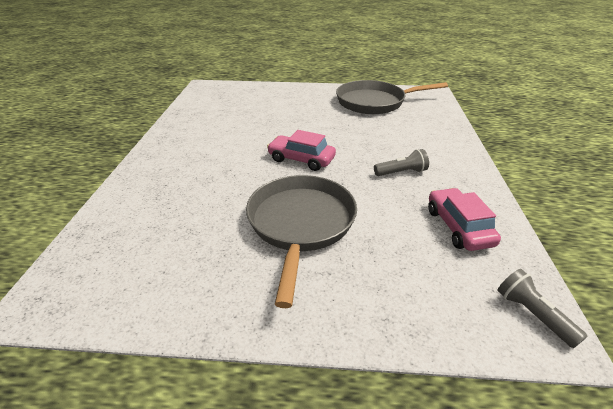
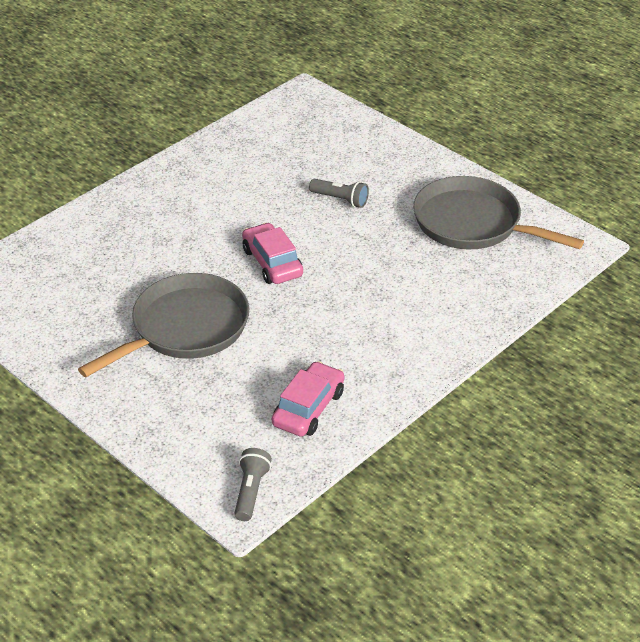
camera: 40 degrees right, 5 degrees up
(401, 172) = (347, 331): grey flashlight -> grey flashlight (340, 200)

